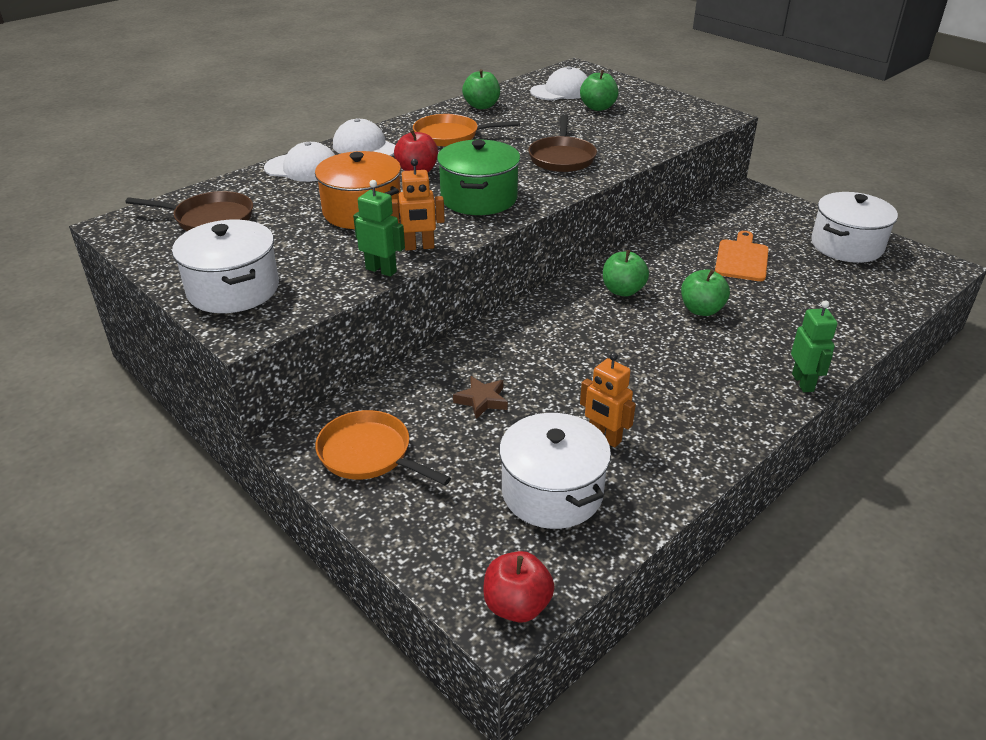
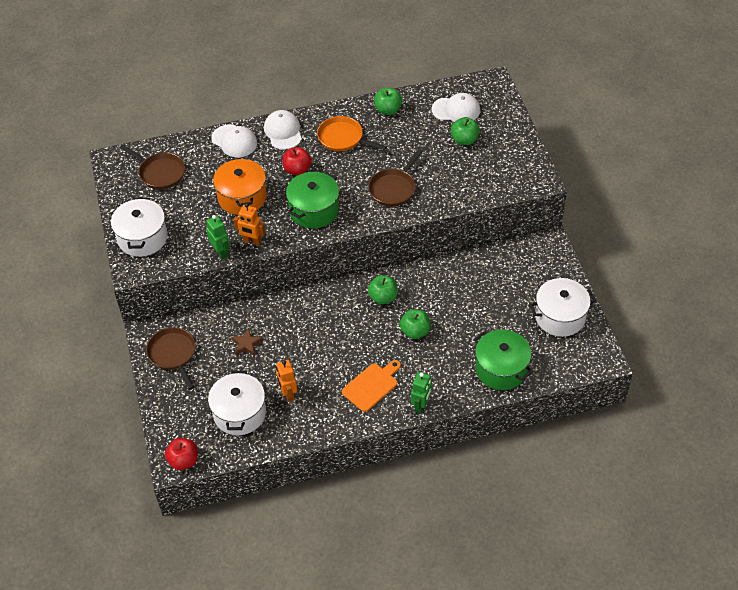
camera: 30 degrees right, 15 degrees up
(369, 454) = (173, 354): orange pan -> brown pan
(742, 259) = (480, 300): orange cutting board -> orange cutting board (372, 385)
(848, 311) = (501, 369): none -> green pot

